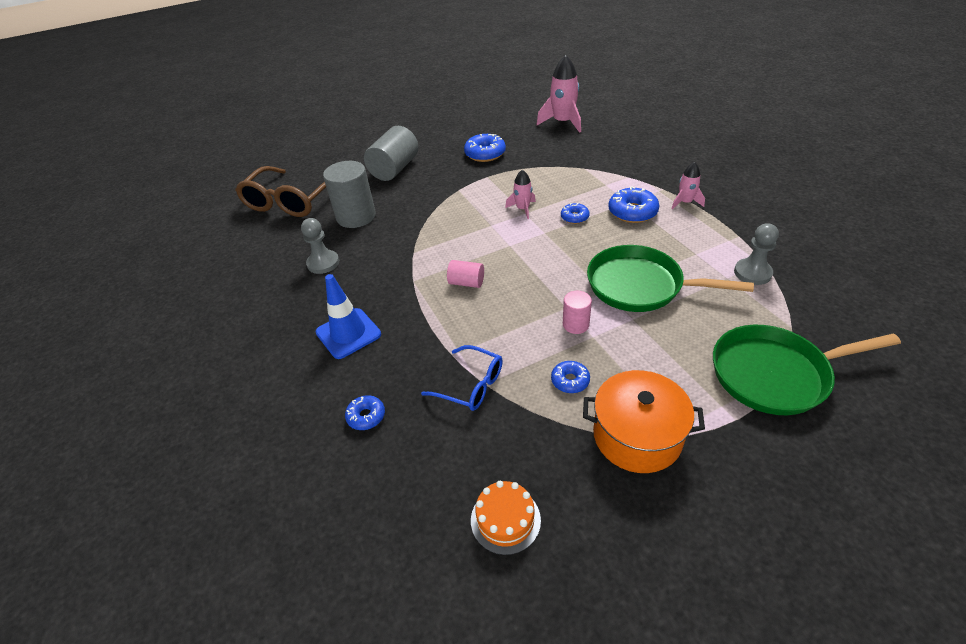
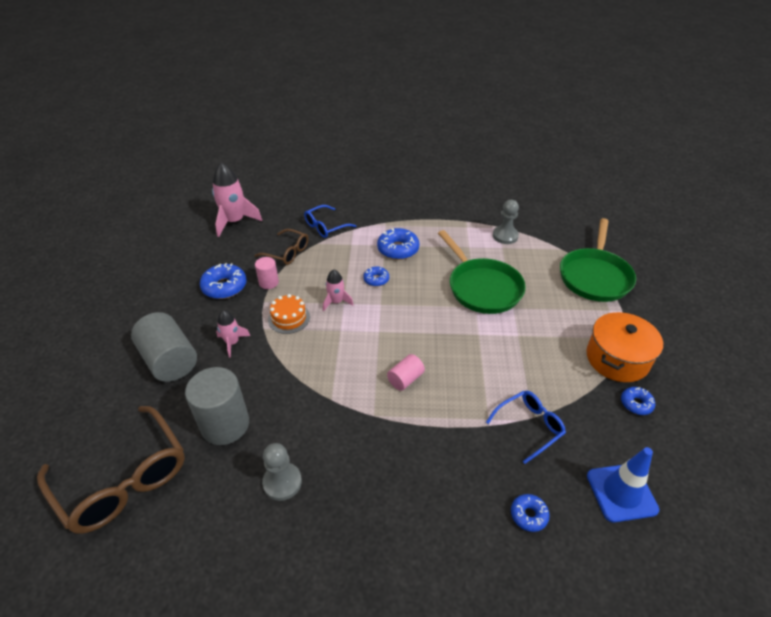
camera: 65 degrees left, 0 degrees up
(348, 333) = (412, 494): blue traffic cone -> blue traffic cone (621, 492)
(505, 520) = (662, 459): orange cake -> orange cake (289, 318)
(555, 160) = (287, 252): none -> brown glasses
(570, 381) = (554, 367): blue donut -> blue donut (636, 404)
(575, 324) = (500, 338): pink cylinder -> pink cylinder (269, 282)
(612, 162) = (325, 227): none -> blue glasses
(640, 286) = (482, 287): green pan -> green pan turned 75 degrees counterclockwise
(685, 202) = (410, 222): pink rocket -> pink rocket (232, 343)

